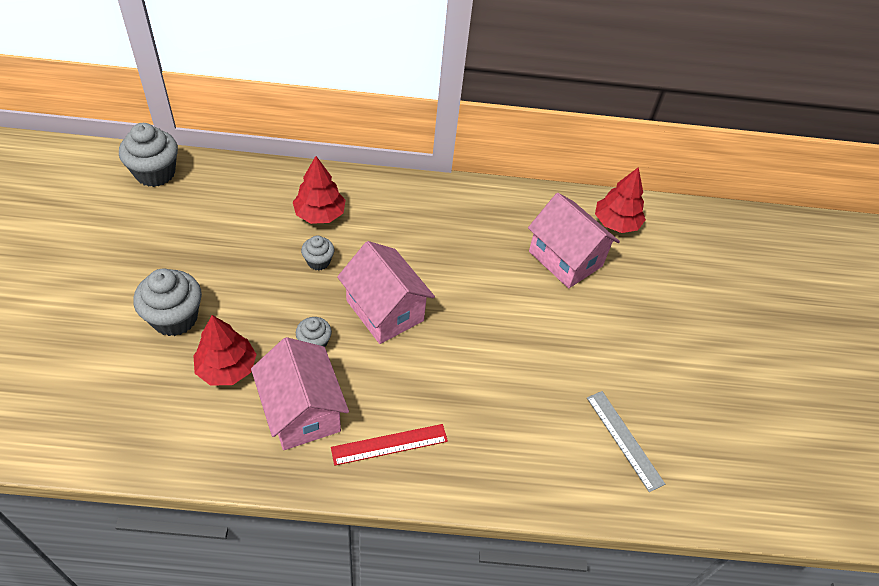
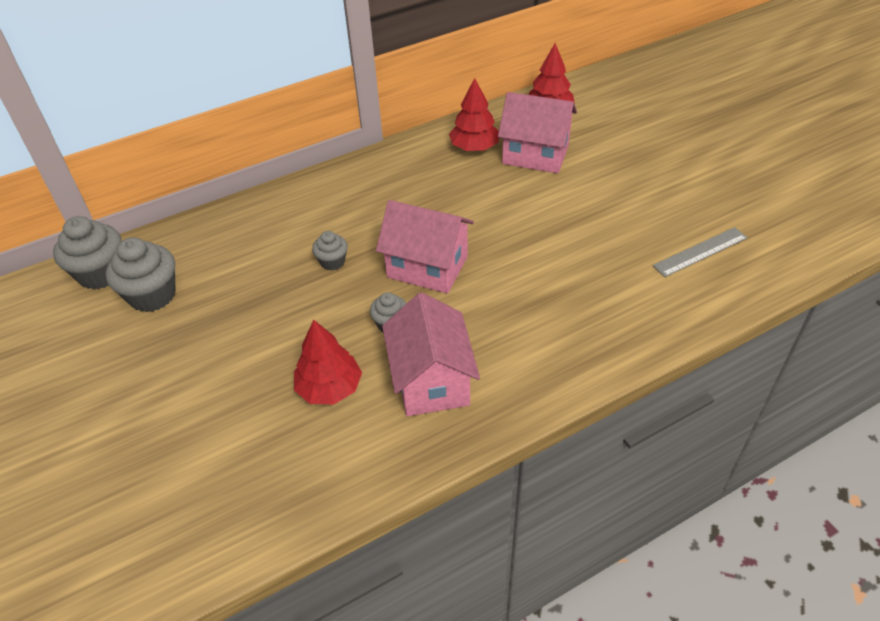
camera: 25 degrees left, 5 degrees down
(175, 318) = (239, 377): grey cupcake -> grey cupcake (152, 295)
(302, 411) = (431, 381): pink house -> pink house turned 45 degrees clockwise
(320, 214) = (297, 226): red tree -> red tree (474, 147)
(389, 444) = (529, 361): red ruler -> none
(624, 439) = (700, 251): grey ruler -> grey ruler turned 60 degrees counterclockwise

